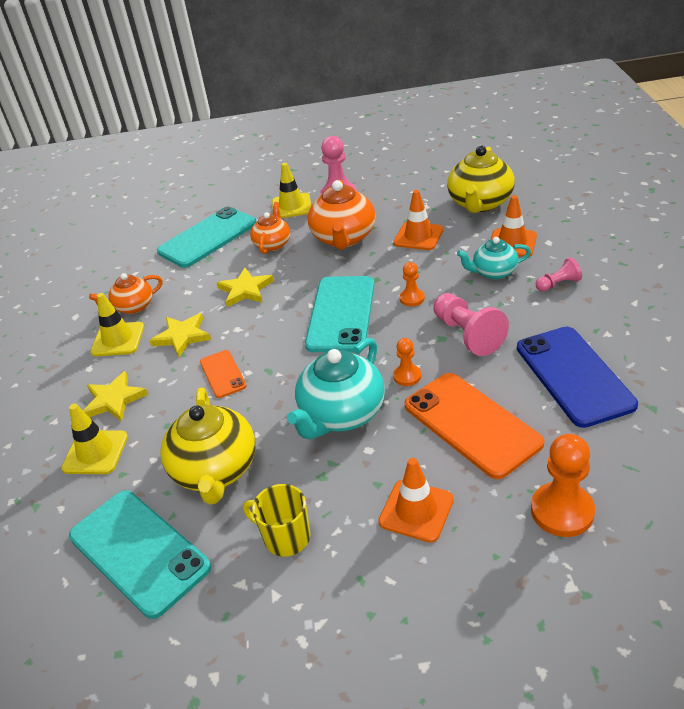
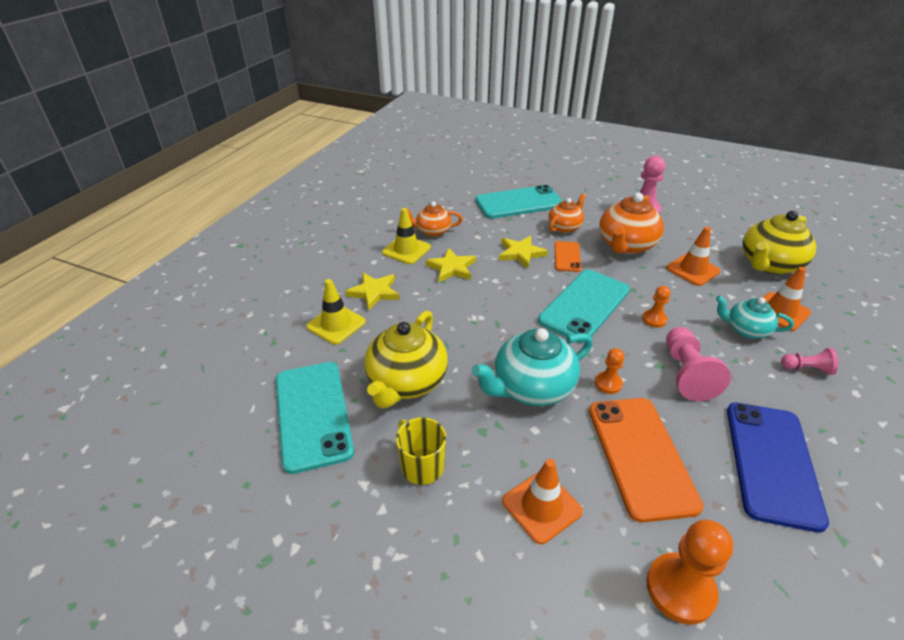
camera: 25 degrees right, 0 degrees up
(223, 374) = (461, 310): orange phone -> orange phone (567, 256)
(291, 206) = (599, 204): yellow traffic cone -> none

